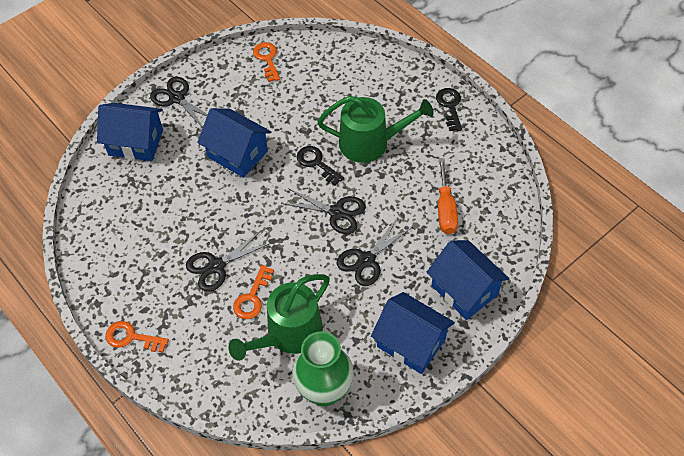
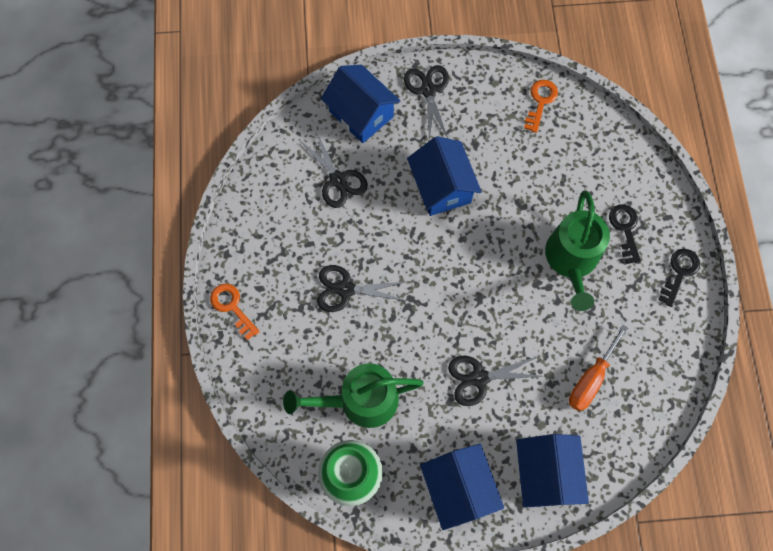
camera: 35 degrees right, 15 degrees up
(252, 297) = (355, 342): orange key -> none
(316, 163) = (506, 247): black key -> black key (625, 229)
(337, 212) = (487, 311): black scissors -> black scissors (338, 180)
(370, 143) = (571, 259): green watering can -> green watering can turned 60 degrees clockwise

